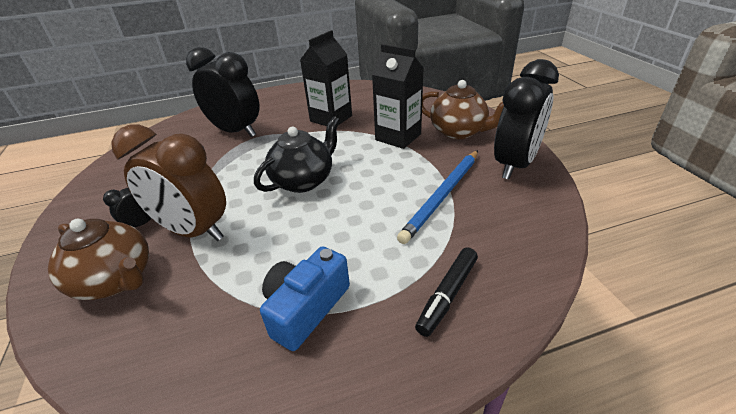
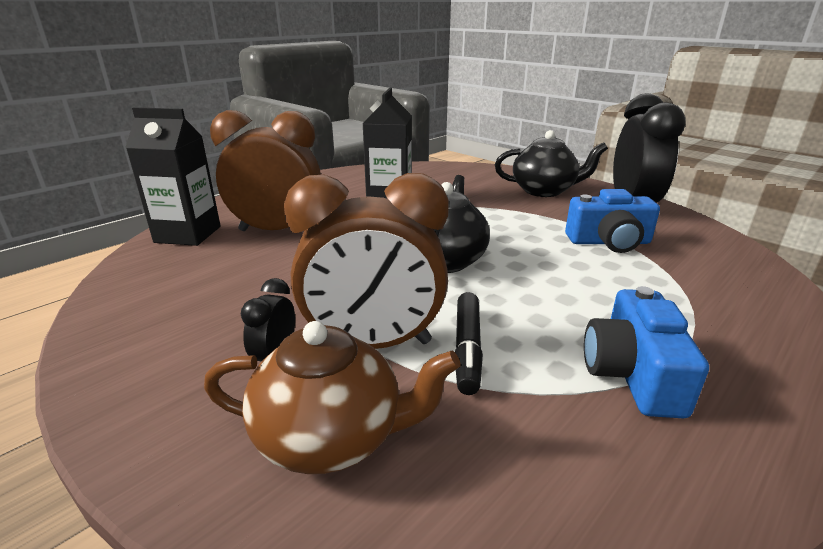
camera: 30 degrees left, 10 degrees down
(236, 131) = (277, 231): black clock -> brown clock
(398, 137) = (491, 204): black carton -> black carton (188, 234)
(442, 196) = (609, 242): blue pencil -> blue camera
(447, 295) = (738, 317): black marker -> black marker (467, 348)
(459, 132) = (544, 191): brown teapot -> black teapot

